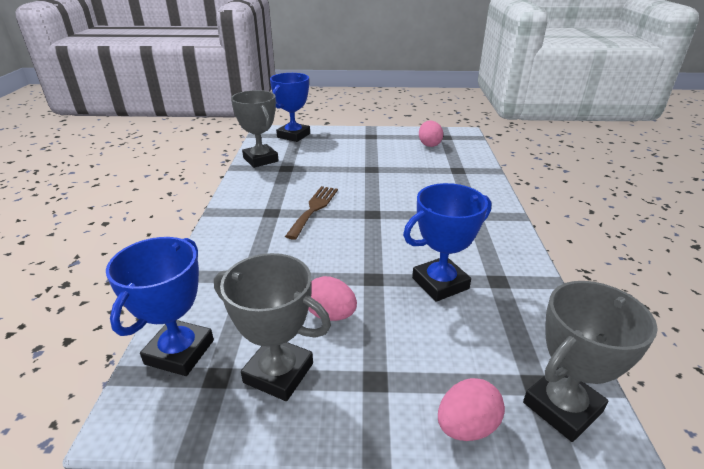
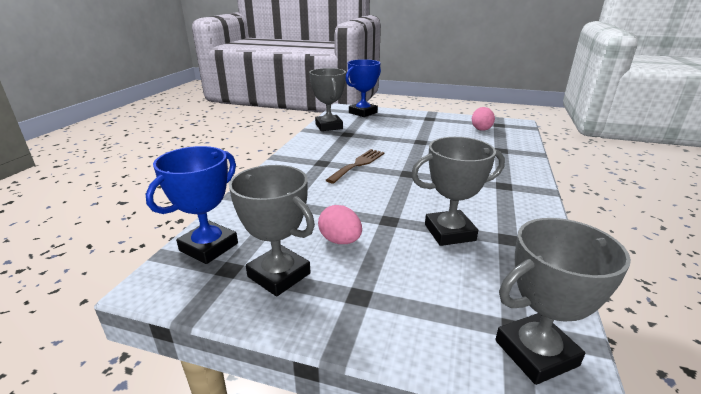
camera: 15 degrees right, 5 degrees down
(440, 283) = (449, 232): blue trophy -> grey trophy
(466, 426) = (430, 348): pink egg -> none

